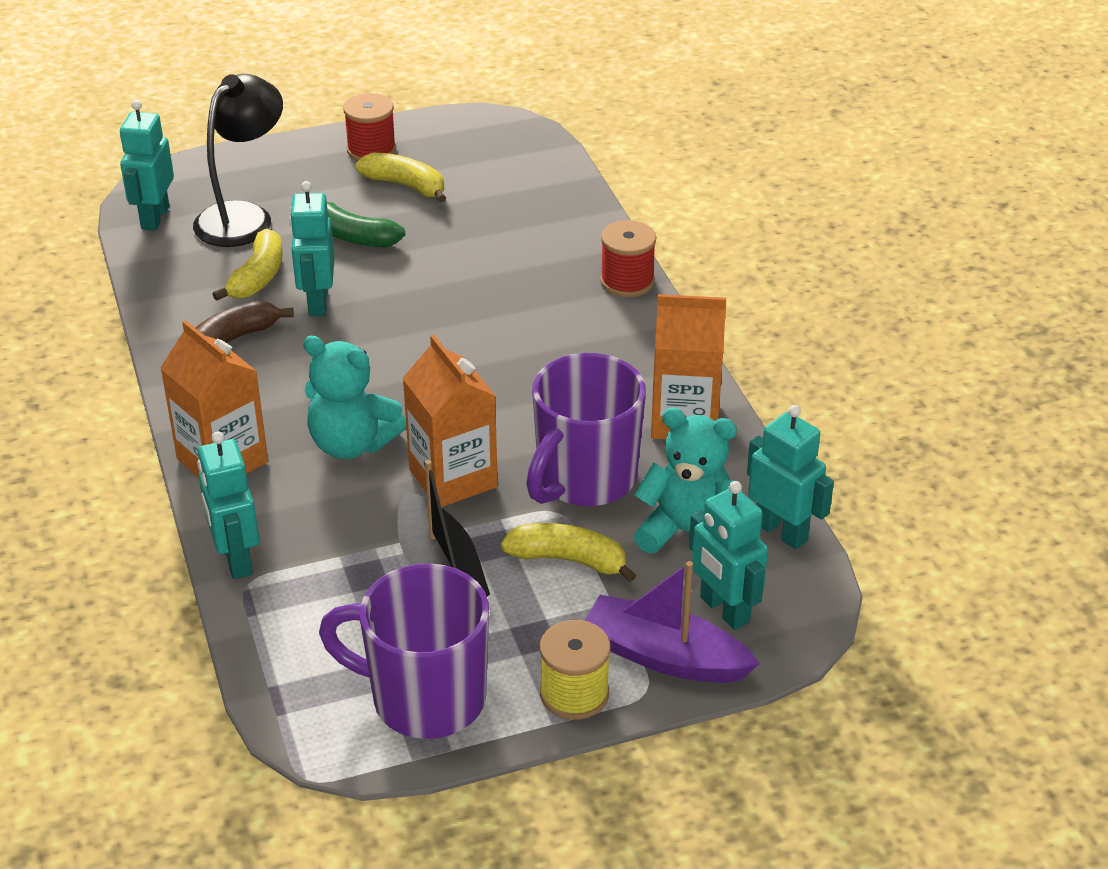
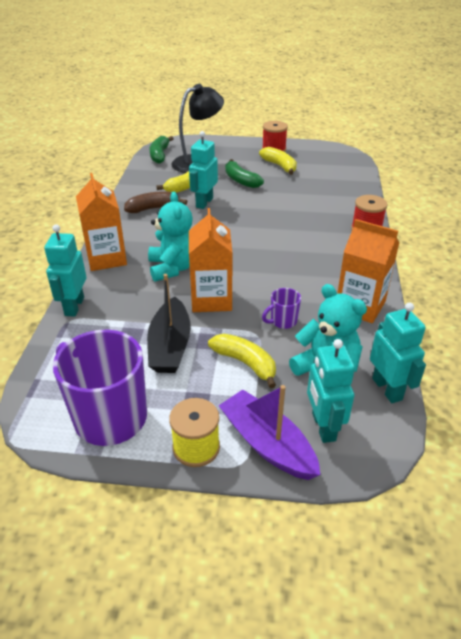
camera: 25 degrees right, 0 degrees up
(154, 218) = (160, 155): turquoise robot -> green banana
(352, 444) = (173, 268): turquoise teddy bear -> turquoise teddy bear turned 150 degrees counterclockwise
(584, 479) = (282, 321): purple mug -> purple mug, size x0.44

